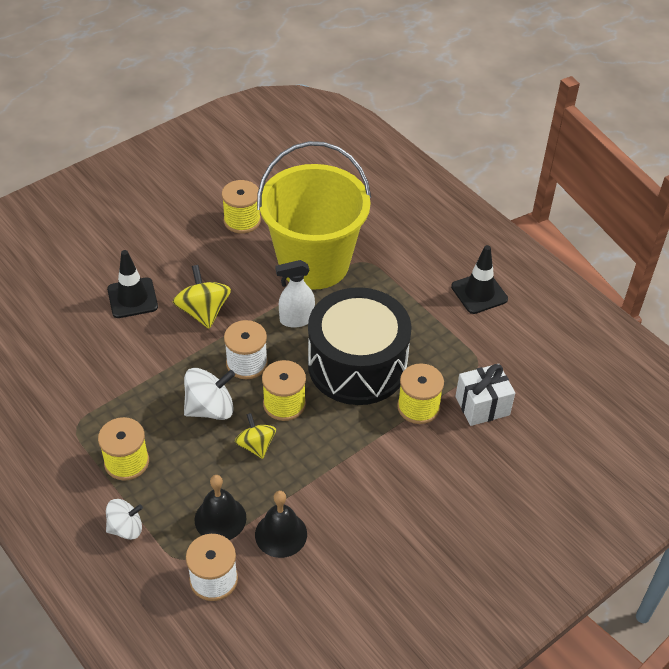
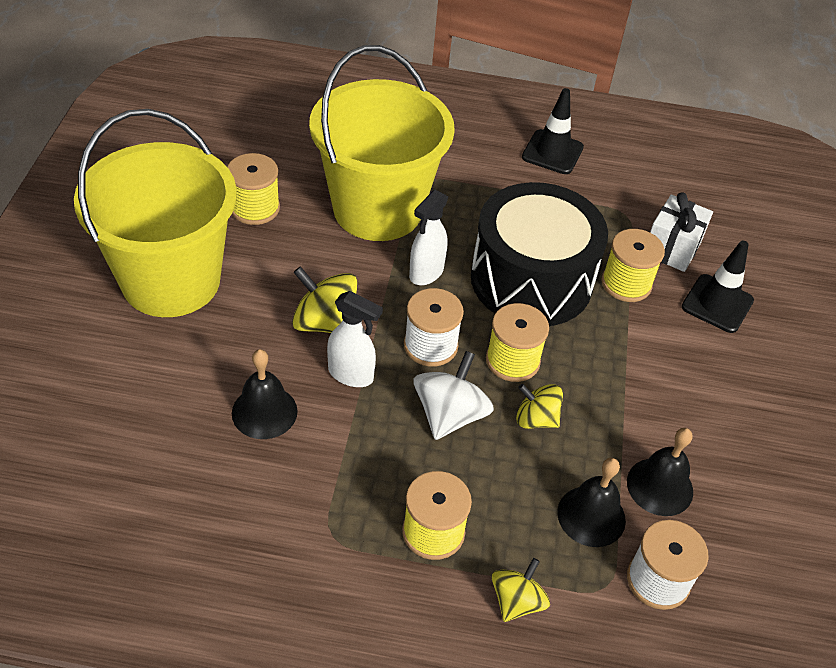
camera: 45 degrees left, 0 degrees up
(116, 339) = (264, 412): none -> black bell
(126, 528) = (516, 601): white spinning top -> yellow spinning top
(132, 298) = (230, 357): black traffic cone -> black traffic cone (717, 304)
(149, 236) = (171, 281): none -> yellow bucket
(183, 350) = (351, 374): none -> white spray bottle

